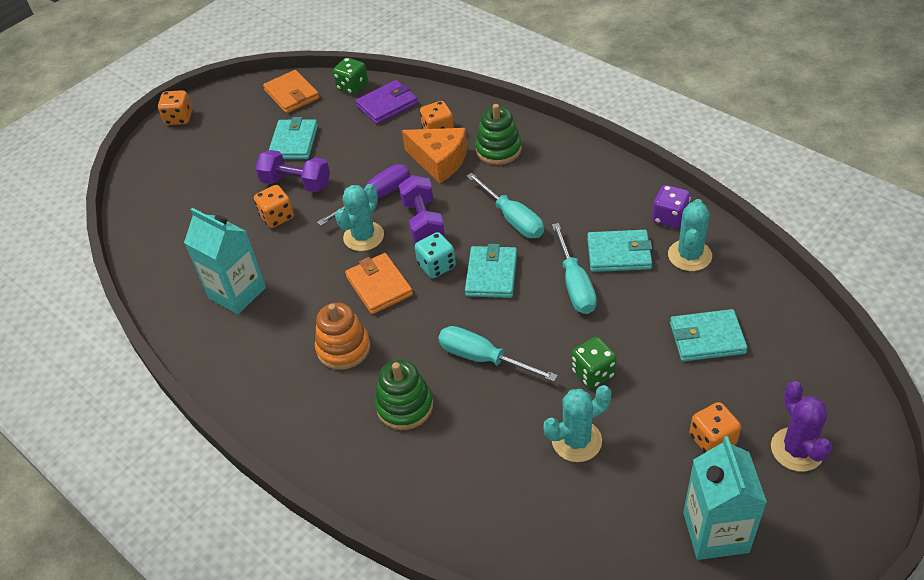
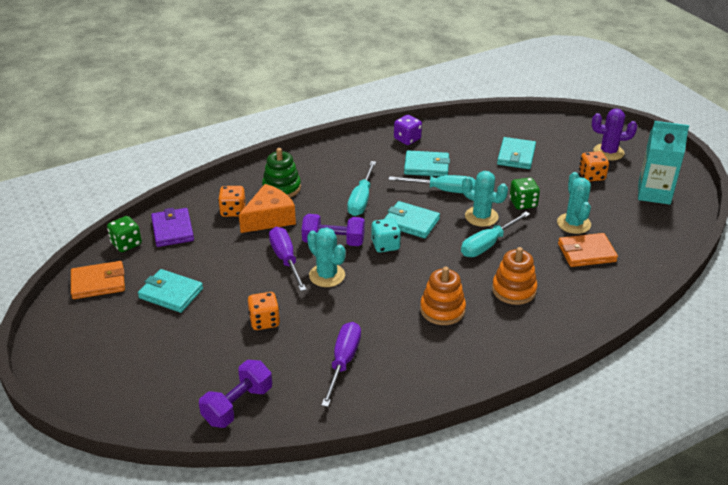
camera: 75 degrees left, 10 degrees down
(179, 118) = (54, 369): orange dice -> none
(237, 293) = (343, 362): turquoise carton -> purple screwdriver
(296, 183) = (229, 302): purple dumbbell -> purple dumbbell (237, 405)
(379, 286) = (388, 278): orange wallet -> orange wallet (586, 253)
(405, 406) = (514, 290): green stacking toy -> orange stacking toy
(512, 219) = (361, 200): turquoise screwdriver -> turquoise screwdriver turned 120 degrees clockwise
(619, 254) = (426, 166): turquoise wallet -> turquoise wallet turned 75 degrees clockwise
(689, 255) = (445, 142): turquoise cactus -> turquoise cactus (481, 216)

